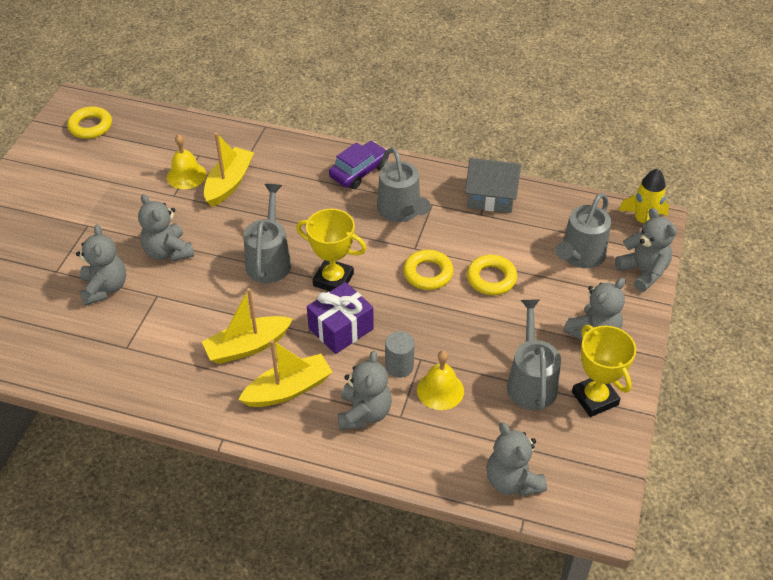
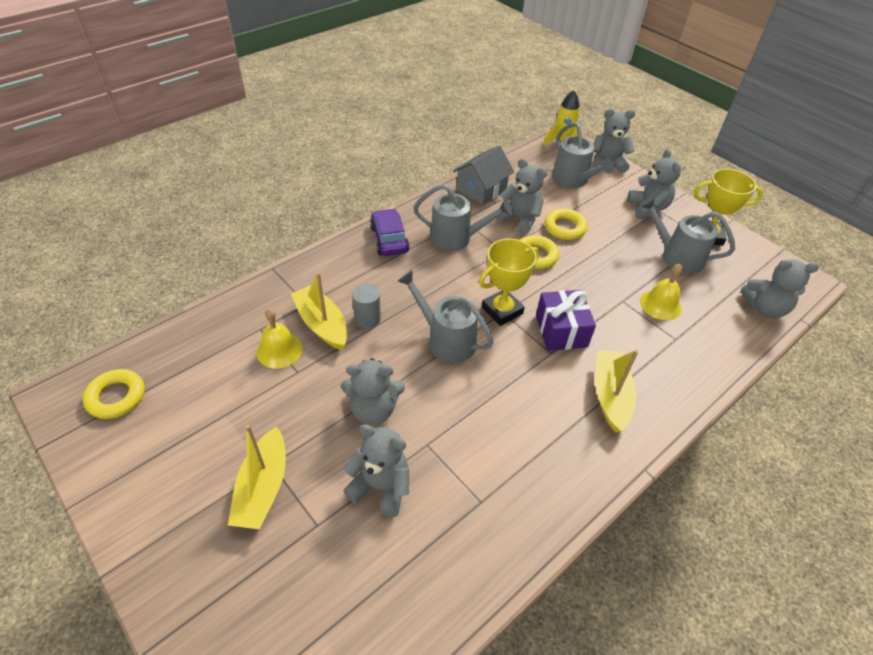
camera: 60 degrees left, 0 degrees up
(247, 346) = (542, 402): yellow boat -> yellow boat (263, 487)
(364, 413) = (662, 358): grey teddy bear -> grey teddy bear (520, 219)
(399, 366) = (623, 315): grey cylinder -> grey cylinder (367, 318)

